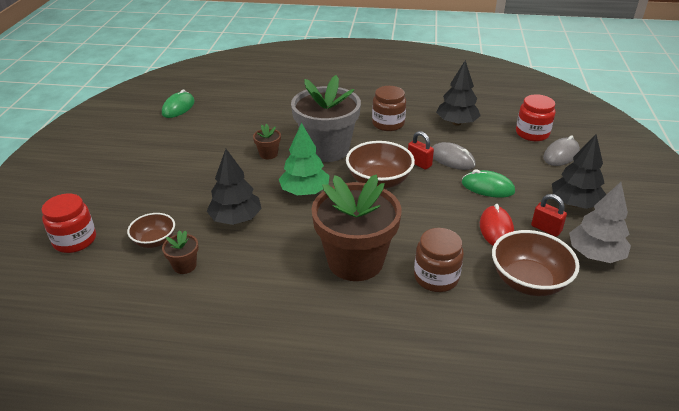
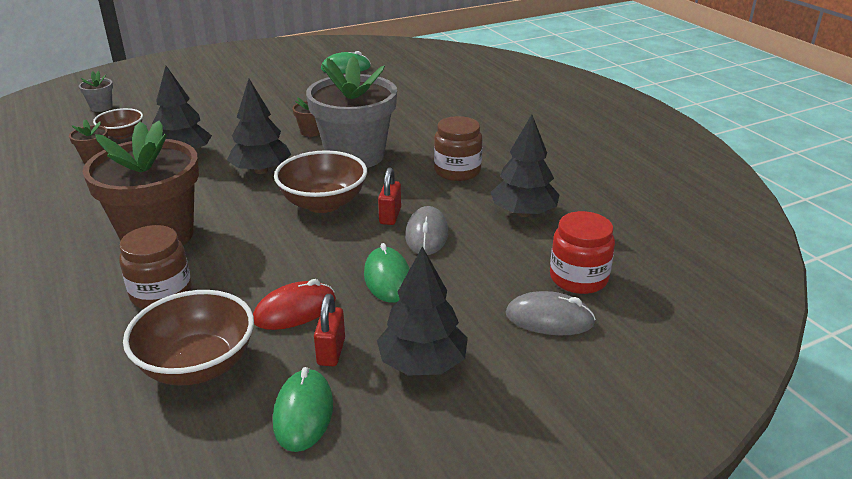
camera: 55 degrees right, 5 degrees down
(75, 240) = (101, 107): red jar -> grey flower pot
(305, 191) = (261, 171): green tree -> black tree
(595, 254) = (303, 413): grey tree -> green mouse

